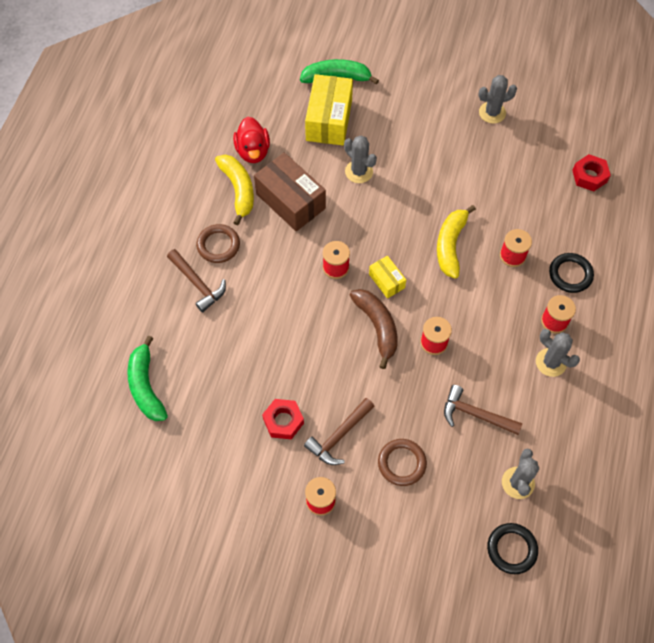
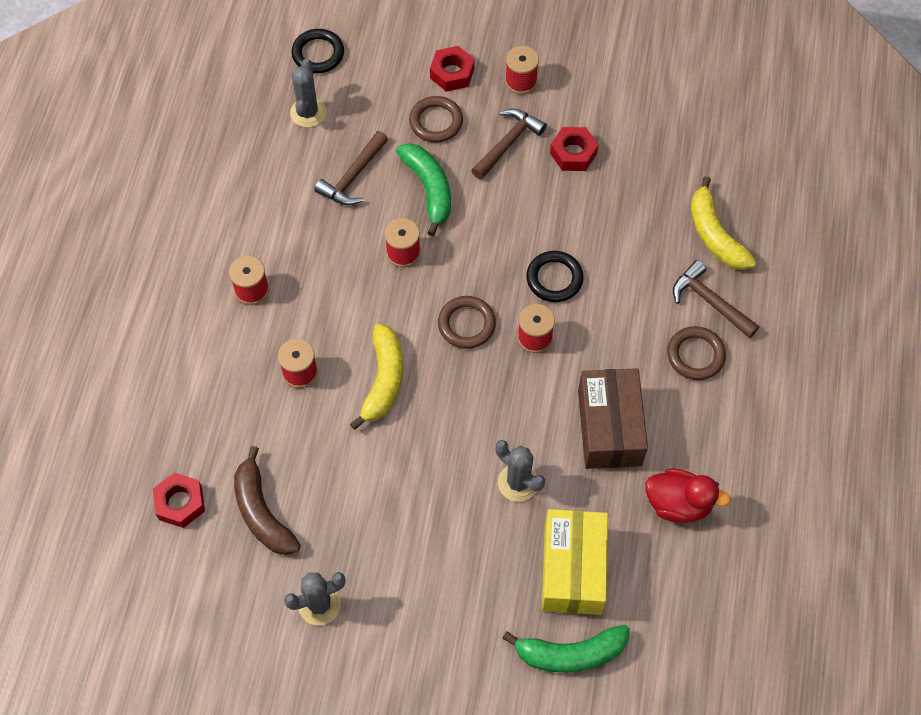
camera: 175 degrees right, 0 degrees up
(146, 386) = (739, 177): green banana -> green banana (429, 189)
(238, 190) = (686, 439): yellow banana -> yellow banana (714, 235)
(253, 151) = (678, 504): red duck -> red duck turned 120 degrees clockwise
(290, 201) = (609, 428): brown box -> brown box turned 45 degrees clockwise
(377, 327) = (474, 266): brown banana -> brown banana (262, 512)
(384, 515) = (452, 73): none -> red nut
(386, 281) = (466, 324): yellow box -> brown ring
(475, 414) = (353, 176): brown hammer -> brown hammer turned 105 degrees clockwise
(551, 362) = (260, 240): grey cactus -> none
(570, 274) = (225, 352): black ring -> black ring (554, 279)

